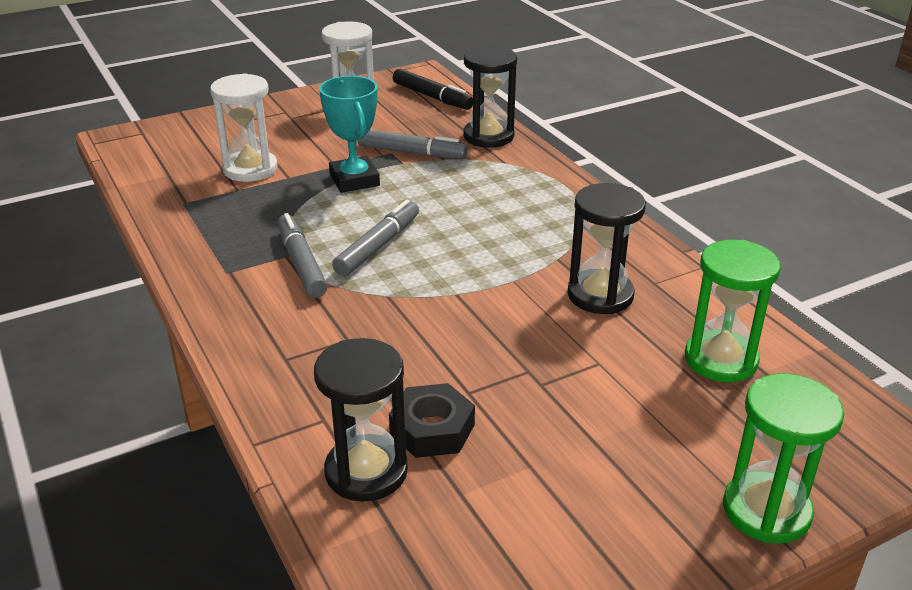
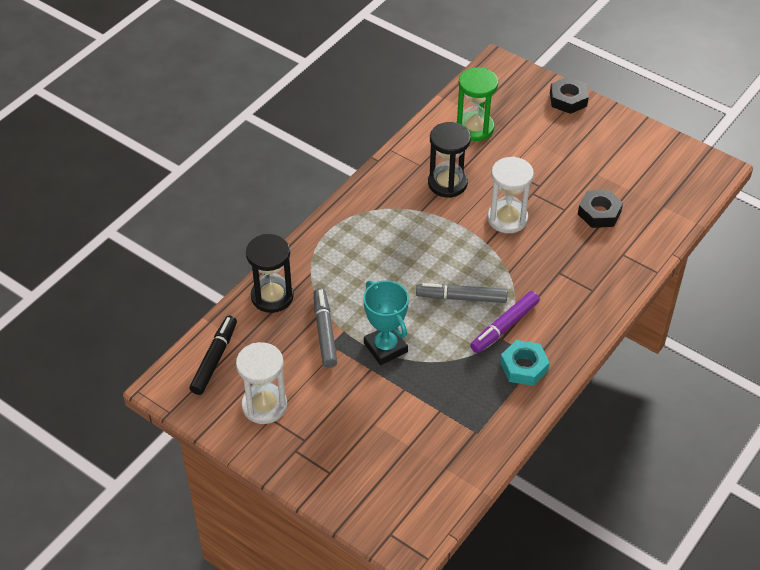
camera: 115 degrees left, 15 degrees up
(228, 258) = (524, 367): none -> turquoise nut
(250, 169) = (406, 419): white hourglass -> white hourglass (507, 218)
(301, 263) = (504, 326): grey marker -> purple marker
(354, 180) = (385, 347): turquoise trophy -> turquoise trophy turned 75 degrees counterclockwise
(366, 471) = (642, 225): black hourglass -> none
(766, 511) = (568, 99): green hourglass -> black nut

